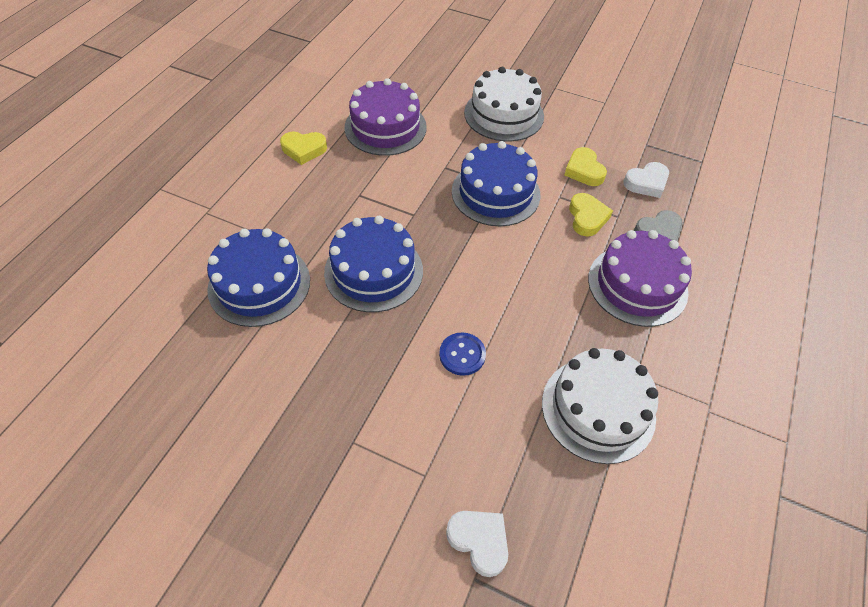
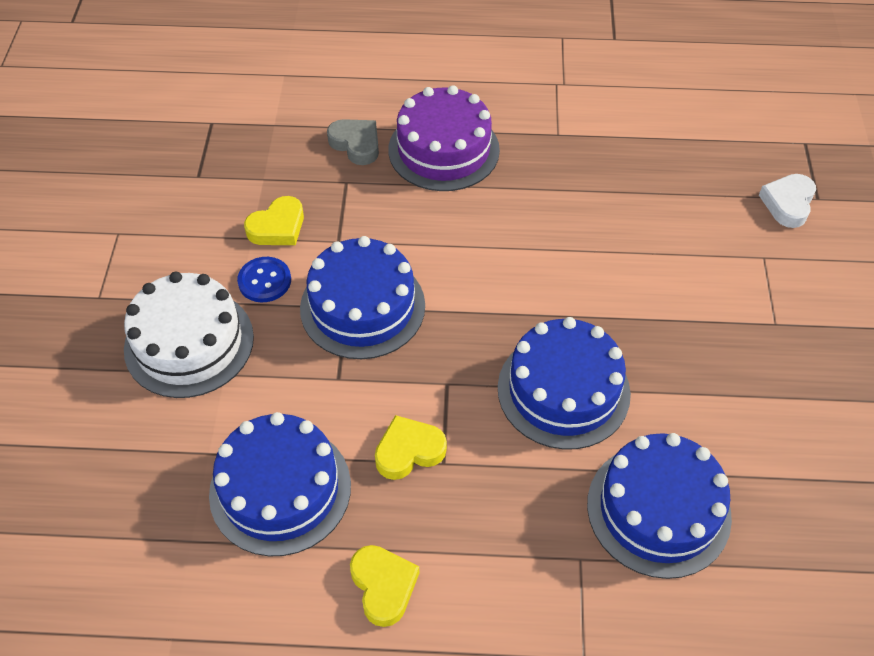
camera: 110 degrees left, 0 degrees up
(385, 127) = (280, 489): purple cake -> blue cake
(462, 355) = (621, 268): blue button -> blue button (264, 281)
(587, 218) = (363, 208): yellow heart -> yellow heart (409, 451)
(598, 409) = (611, 153): white cake -> none
(646, 183) = (274, 165): white heart -> none

